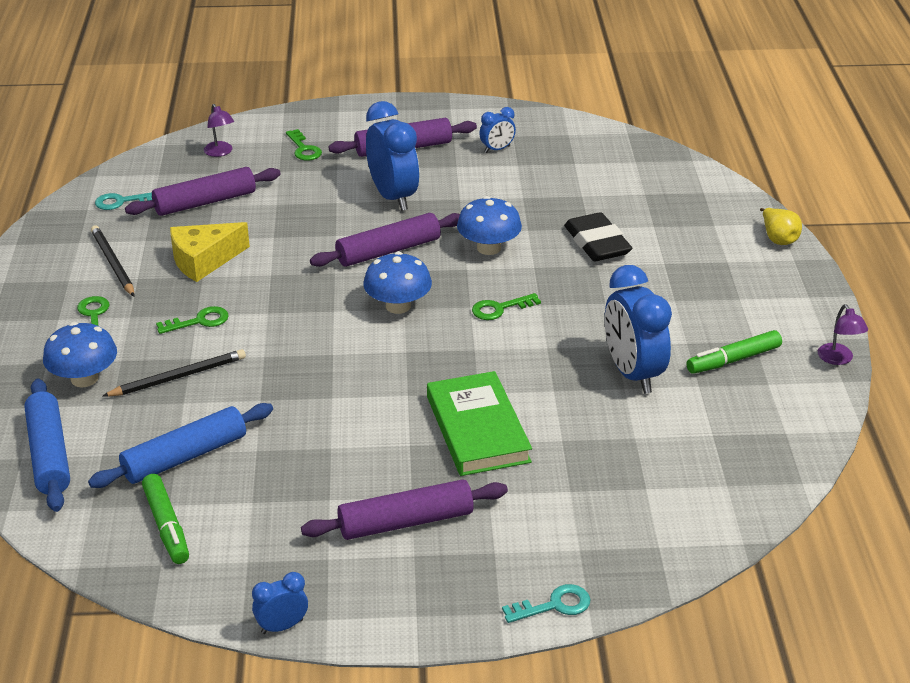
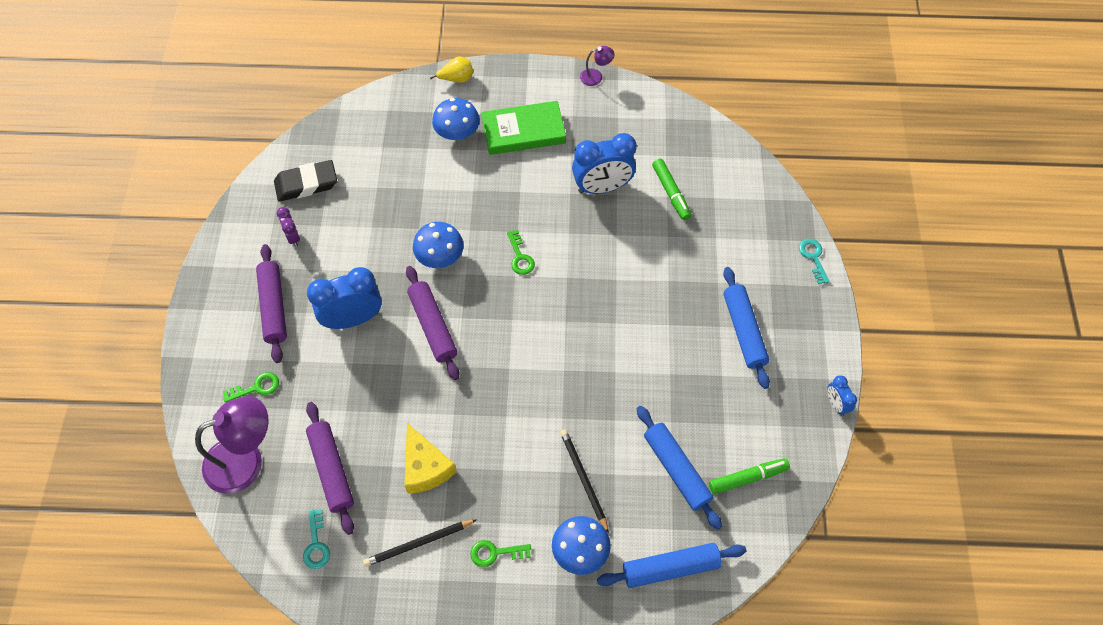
camera: 85 degrees left, 25 degrees up
(199, 321) = (512, 467): green key -> none
(220, 152) = (245, 460): purple lamp -> purple lamp, size x2.17
(398, 306) = (508, 323): blue mushroom -> blue mushroom (457, 133)
(406, 522) = (744, 331): purple rolling pin -> blue rolling pin
(477, 429) = (654, 283): green book -> green book (523, 131)
(497, 149) = (293, 237): blue clock -> purple clock
(597, 243) = (445, 186): black eraser -> black eraser (306, 184)
(733, 360) = (592, 130): green marker -> green marker (671, 193)

